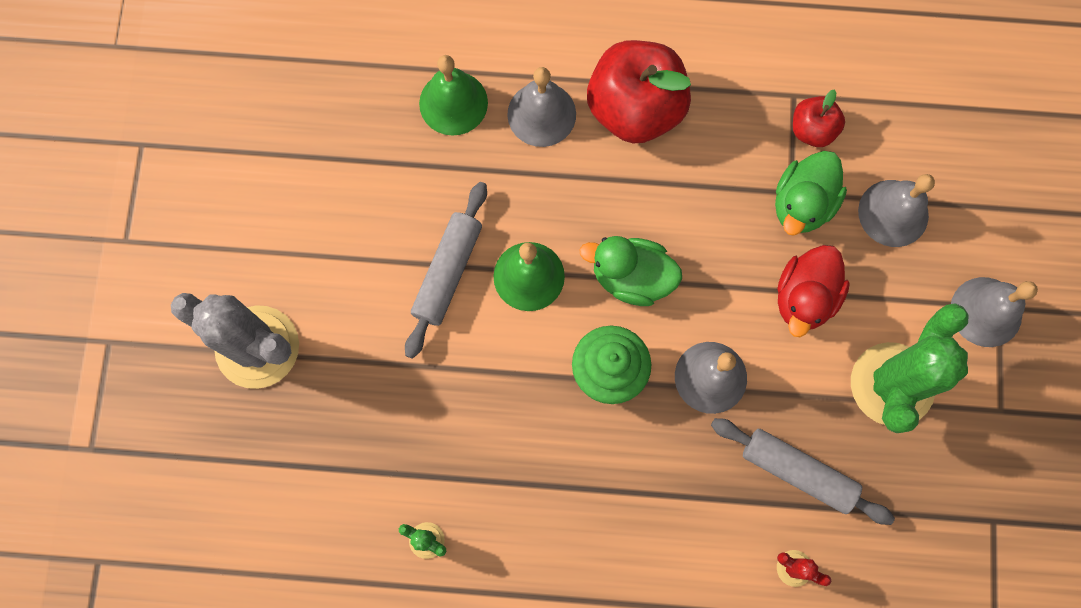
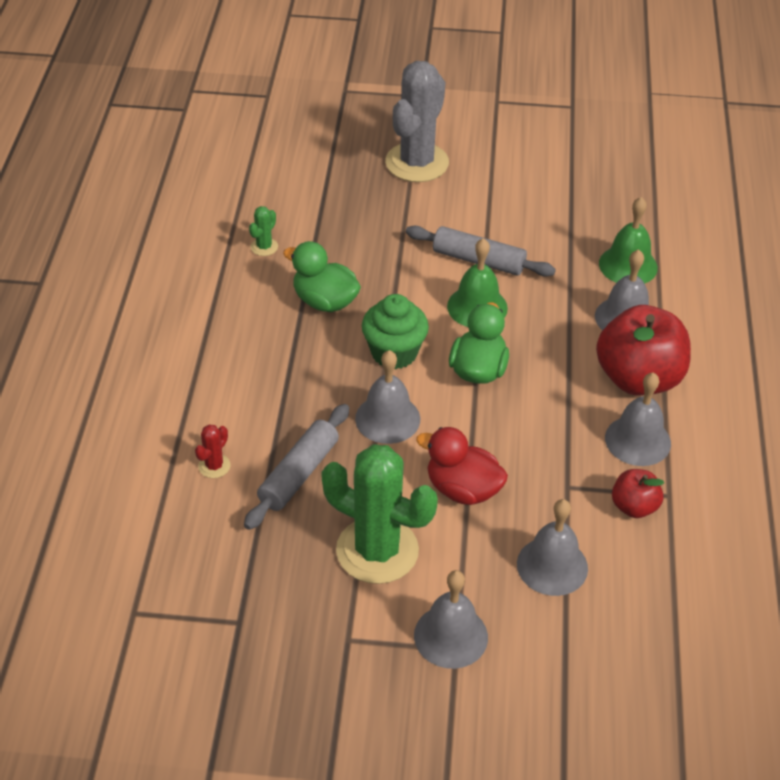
camera: 90 degrees right, 30 degrees down
(723, 118) = (637, 440): none -> grey bell
(802, 204) = (556, 494): green duck -> green duck (325, 301)

